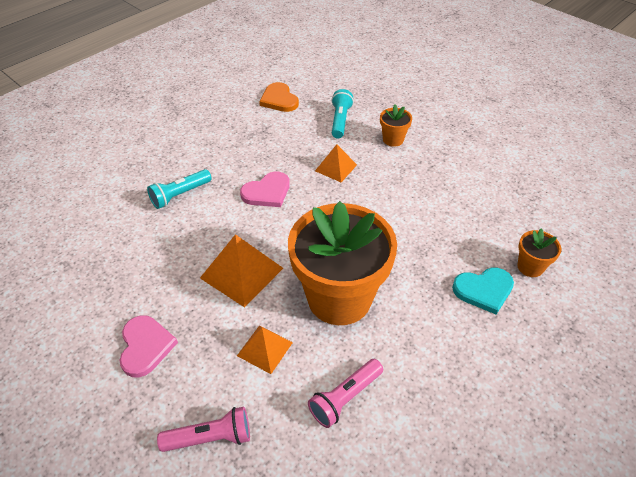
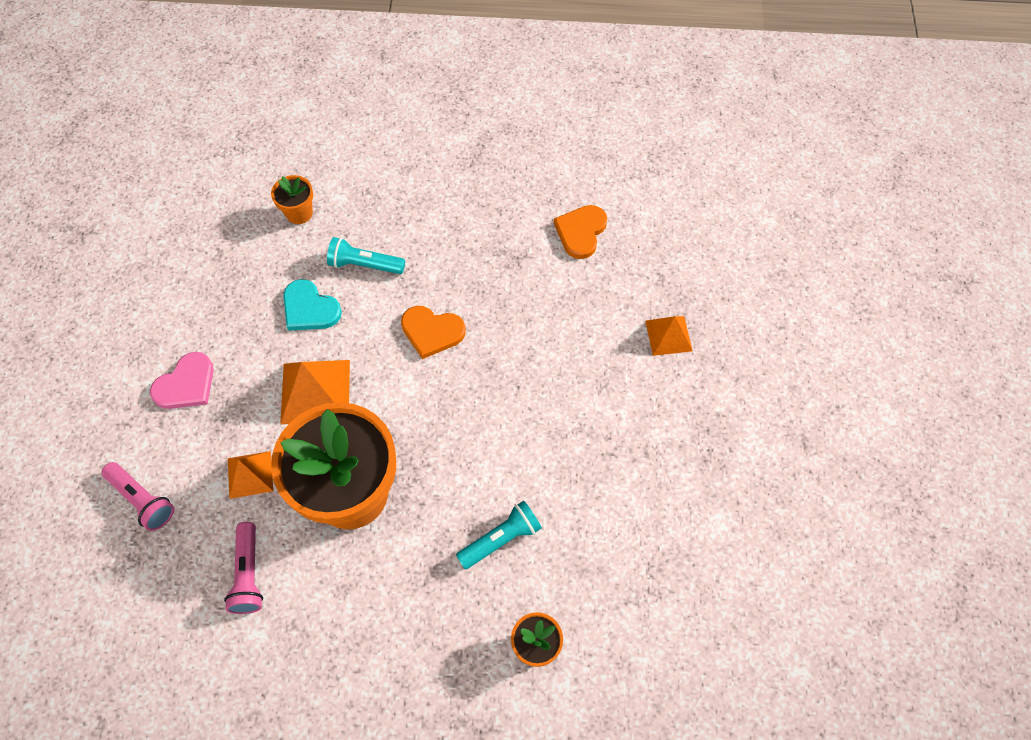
camera: 50 degrees right, 15 degrees up
(267, 192) = (432, 332): pink heart -> orange heart
(336, 168) = (522, 365): orange pyramid -> orange pyramid (668, 335)
(340, 121) = (602, 314): turquoise flashlight -> turquoise flashlight (501, 539)
(345, 397) = (248, 574): pink flashlight -> pink flashlight turned 105 degrees counterclockwise
(393, 139) = (620, 387): orange flower pot -> orange flower pot (299, 213)
(484, 290) = (464, 618): turquoise heart -> turquoise heart (309, 308)

